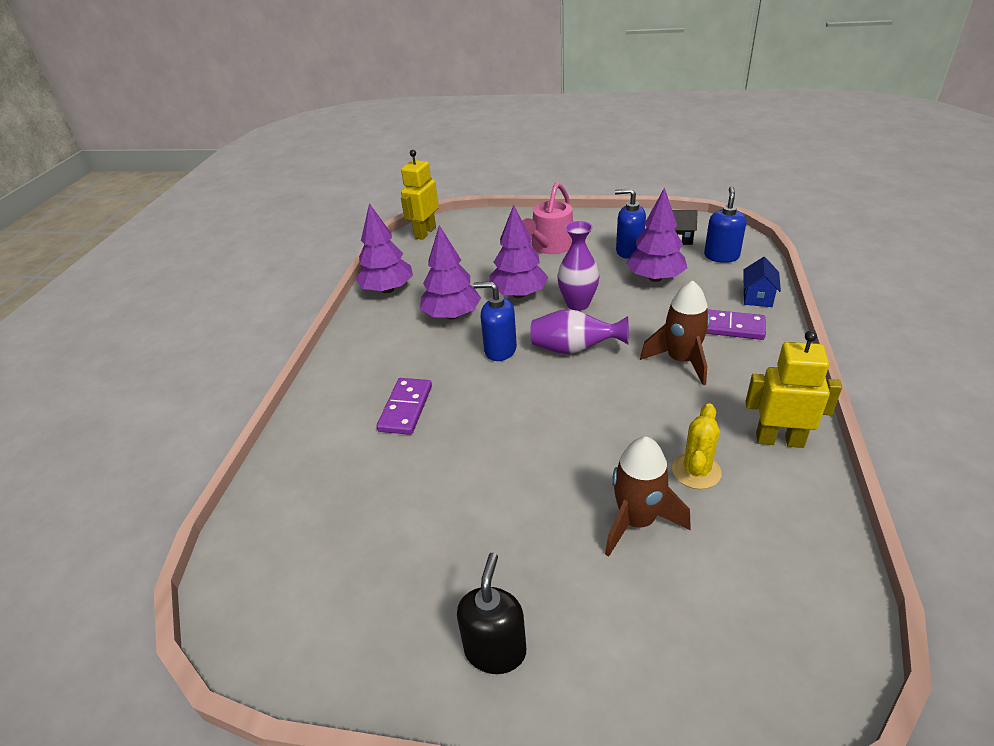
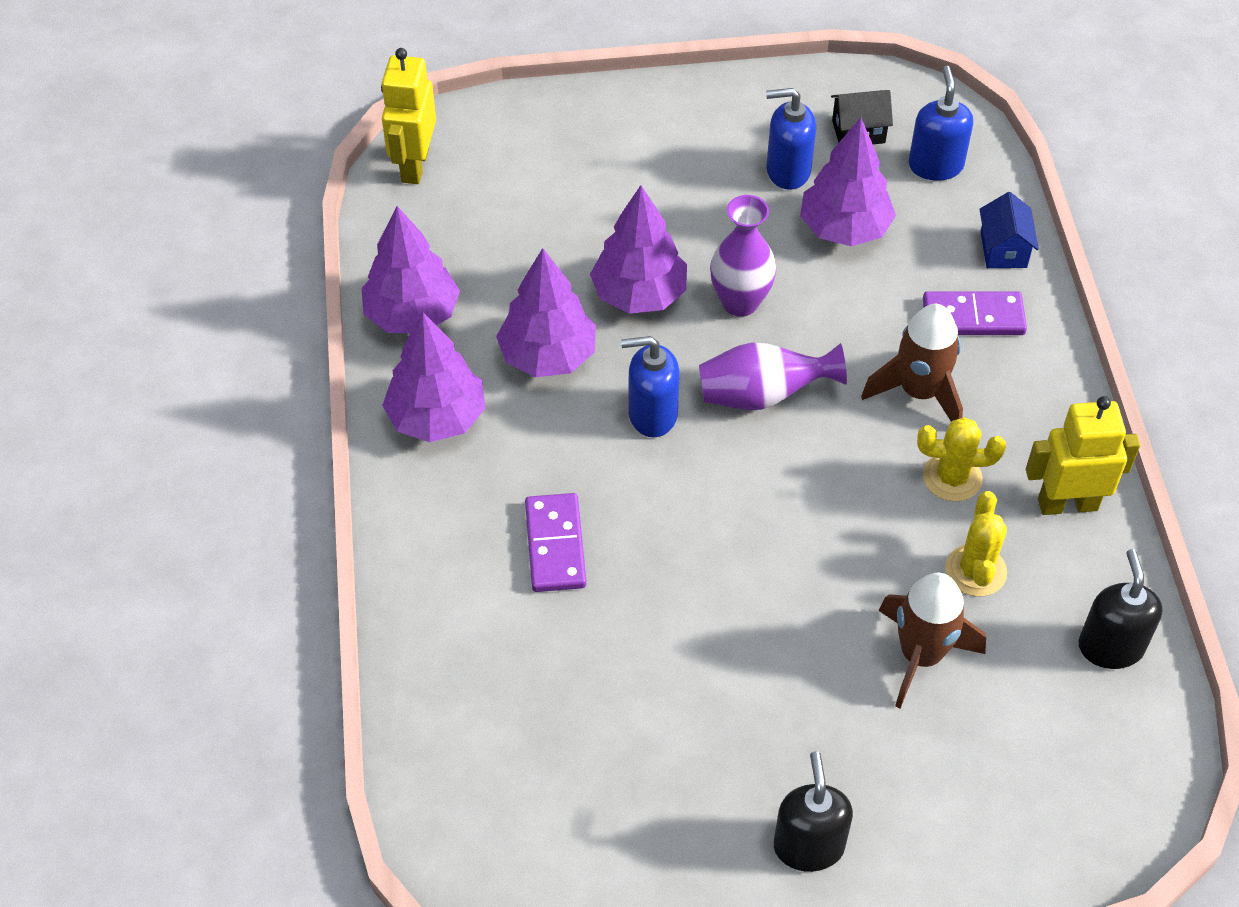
camera: 20 degrees left, 15 degrees up
(373, 335) = (437, 418): none -> purple tree
(550, 247) = (653, 176): pink watering can -> none
(692, 411) = (952, 477): none -> yellow cactus
(801, 545) = (1110, 646): none -> black soap dispenser

